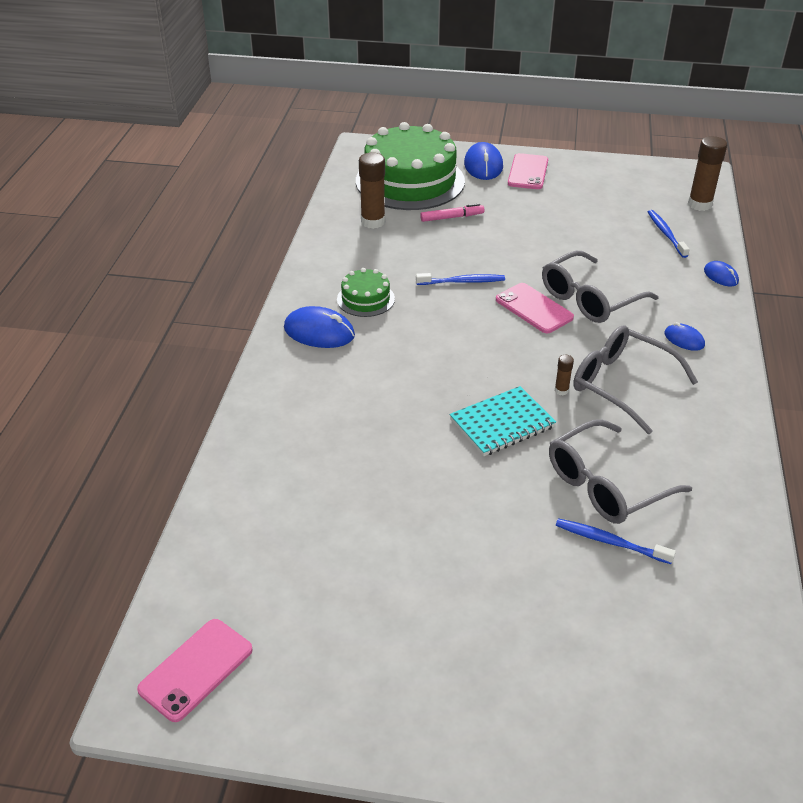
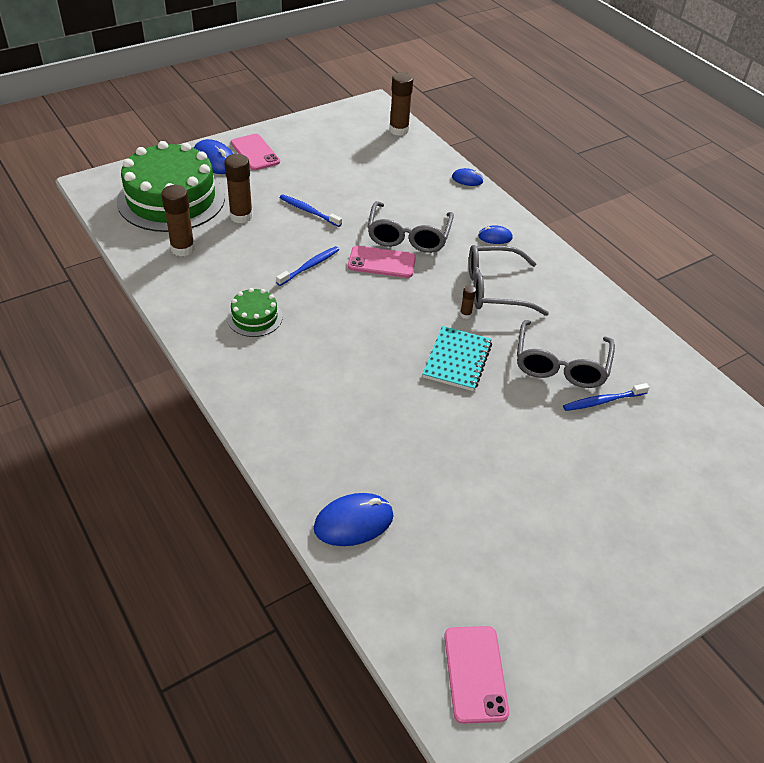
camera: 45 degrees left, 5 degrees up
(319, 332) = (251, 364): blue mouse -> blue mouse (353, 522)
(452, 217) = (241, 216): pink marker -> brown glue stick
(666, 234) = (402, 162): blue toothbrush -> blue toothbrush (309, 211)

